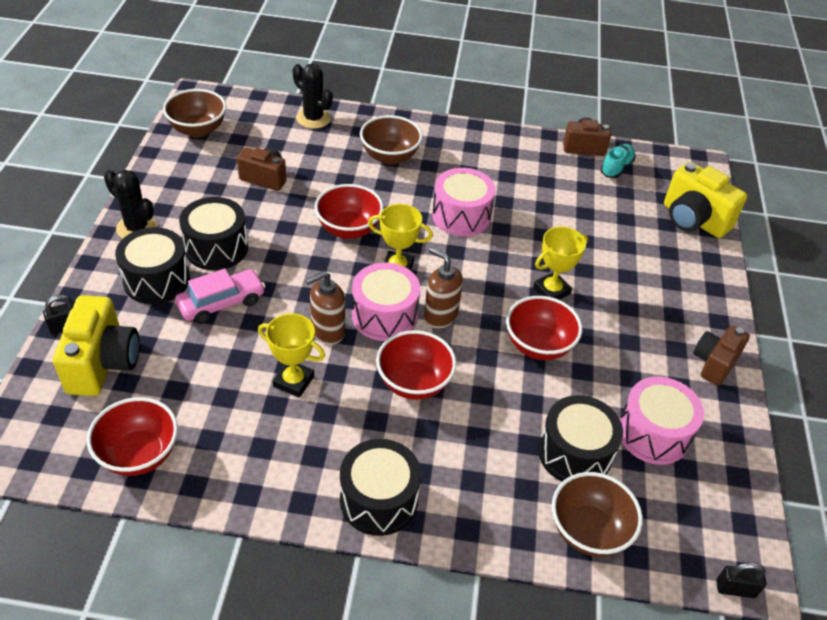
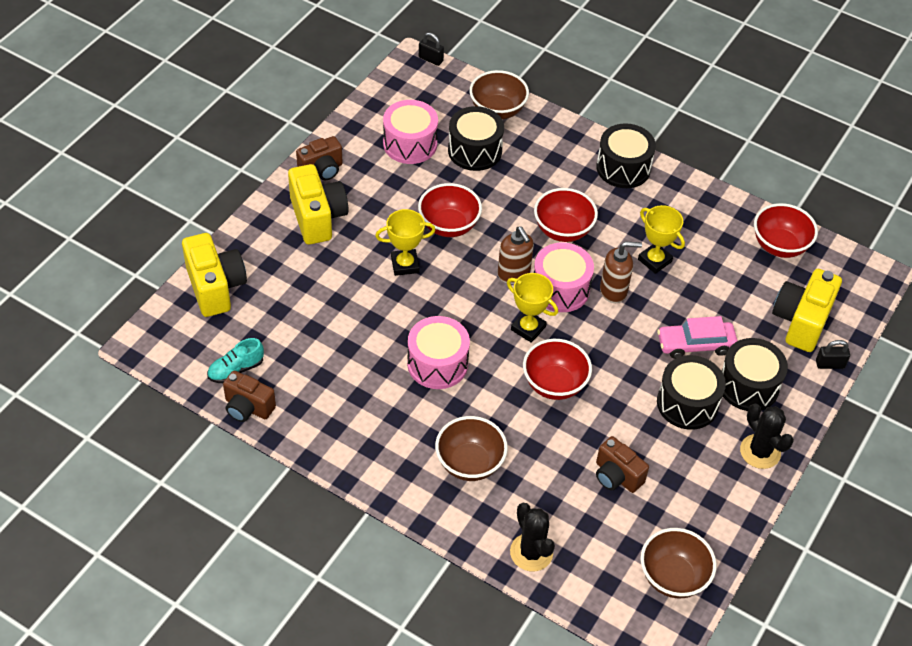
camera: 155 degrees left, 5 degrees up
(670, 310) = (317, 218): none -> yellow camera

